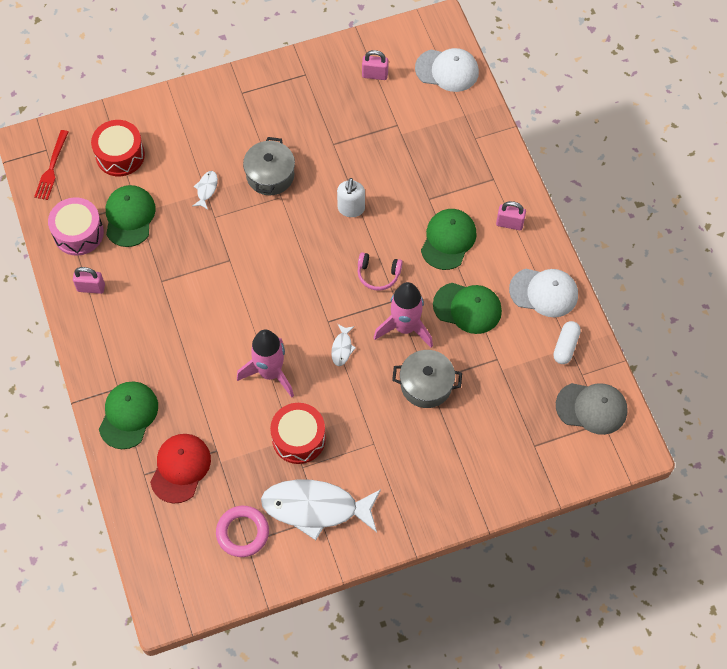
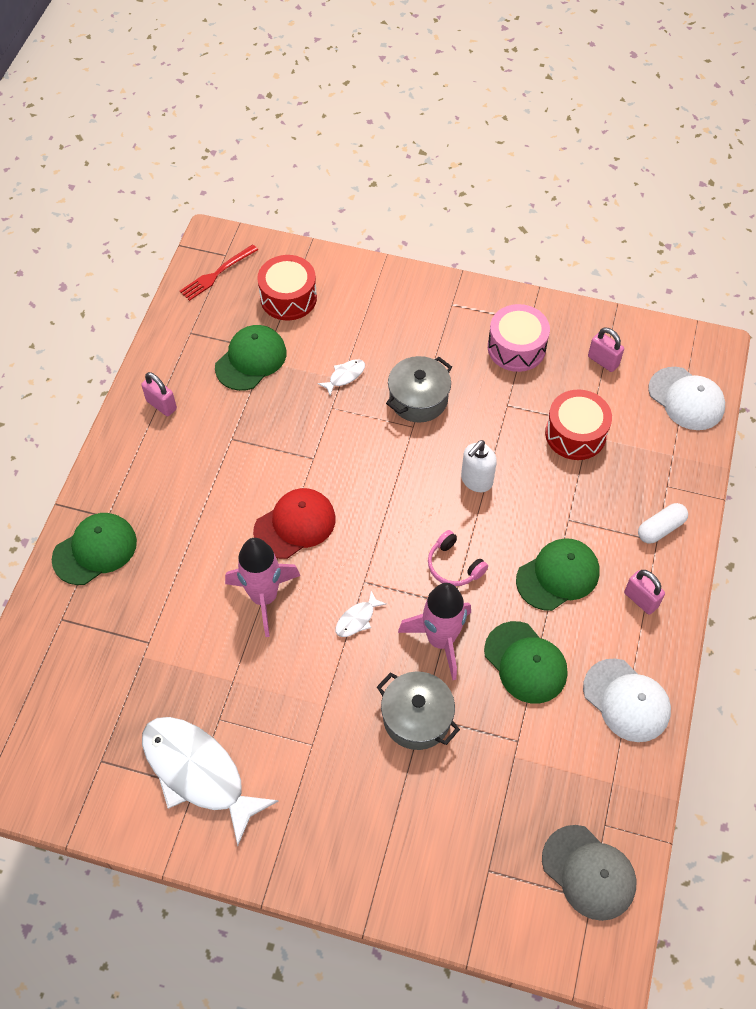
camera: 35 degrees right, 5 degrees down
(78, 233) = (192, 347): pink drum -> pink drum (516, 348)
(180, 468) = (100, 637): red cap -> red cap (295, 525)
(242, 532) = (105, 747): pink ring -> none
(298, 438) = (239, 685): red drum -> red drum (575, 434)
(565, 346) = (608, 778): white capsule -> white capsule (660, 528)

